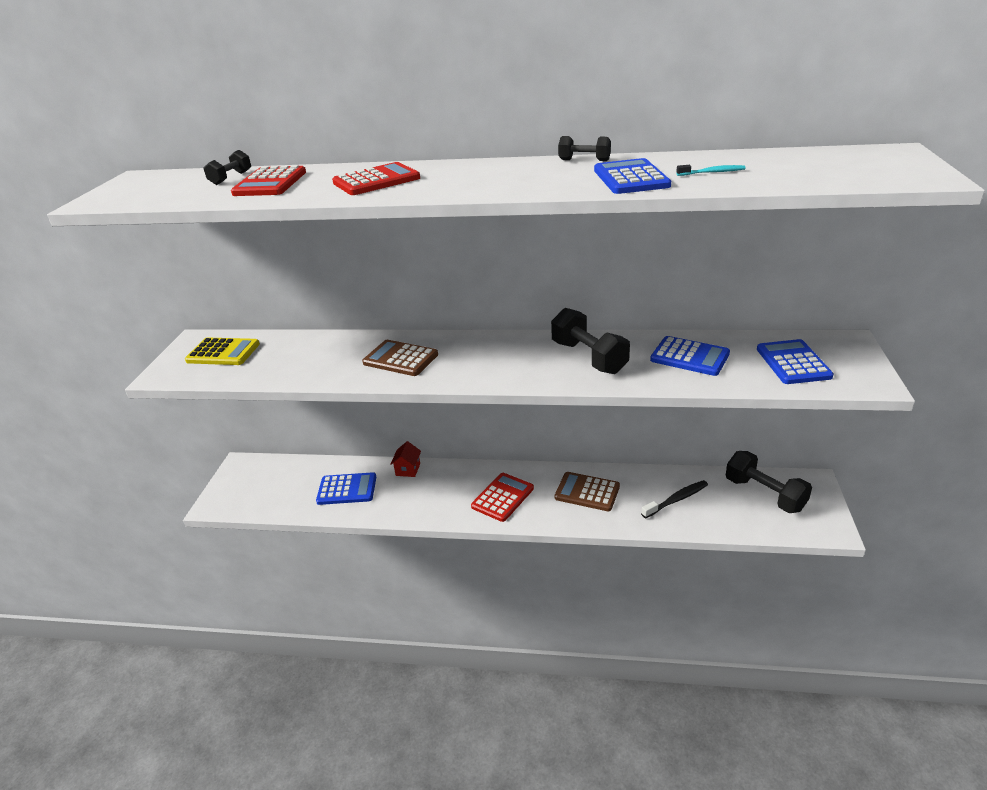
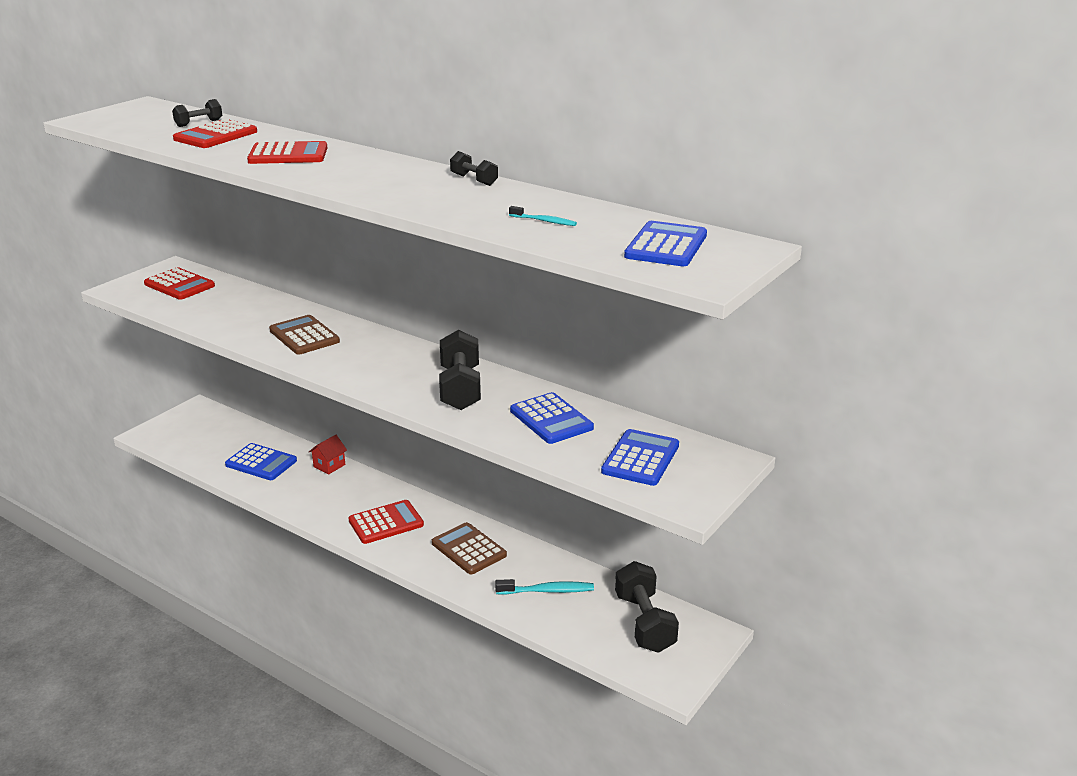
camera: 25 degrees right, 5 degrees down
(223, 352) = (179, 285): yellow calculator -> red calculator
(631, 178) = (470, 207): blue calculator -> blue calculator (666, 246)
(676, 499) = (547, 591): black toothbrush -> turquoise toothbrush

